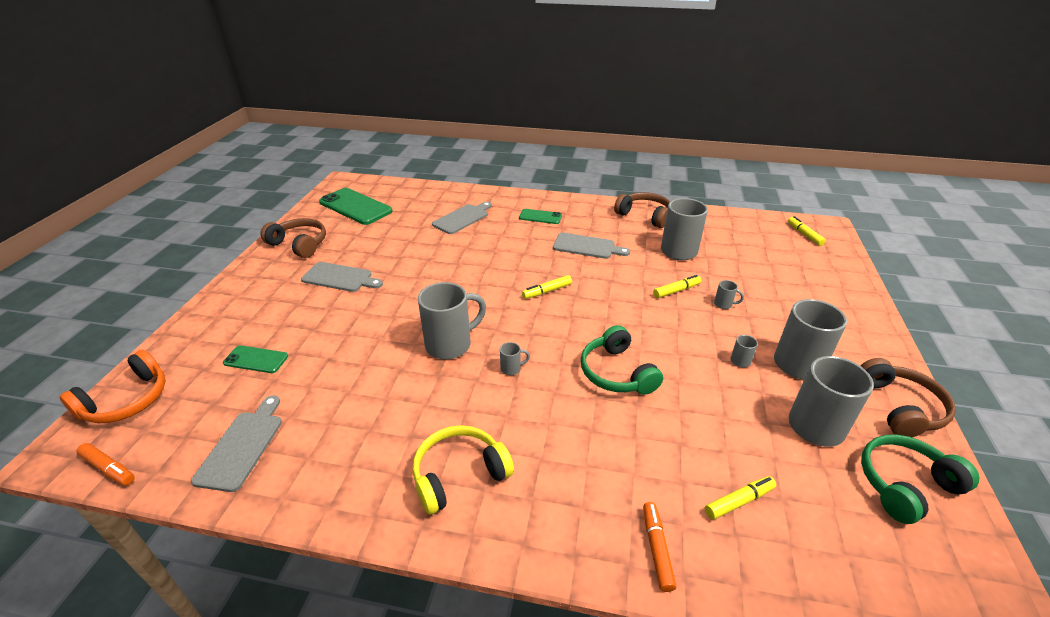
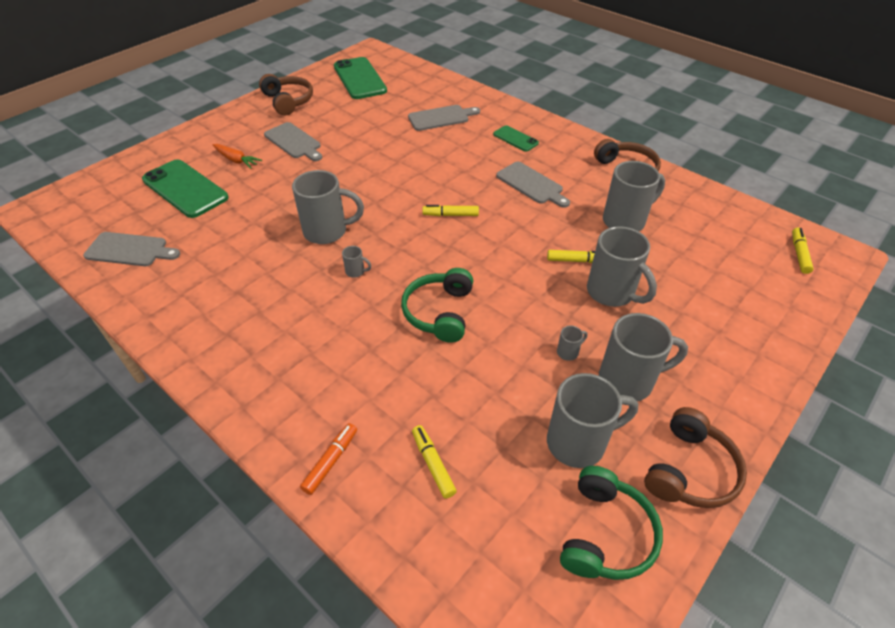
camera: 30 degrees right, 10 degrees up
(109, 468) = (50, 231): orange marker -> none
(127, 400) = (90, 188): orange headphones -> none
(242, 446) = (129, 250): grey cutting board -> grey cutting board turned 60 degrees clockwise
(256, 359) = (185, 189): green phone -> green phone, size x1.90
(292, 313) = (236, 160): none -> orange carrot
(459, 474) = (244, 335): yellow headphones -> none
(724, 304) = (612, 293): grey mug -> grey mug, size x2.38
(739, 501) = (433, 464): yellow marker -> yellow marker turned 120 degrees counterclockwise
(905, 484) = (606, 534): green headphones -> green headphones turned 105 degrees clockwise

